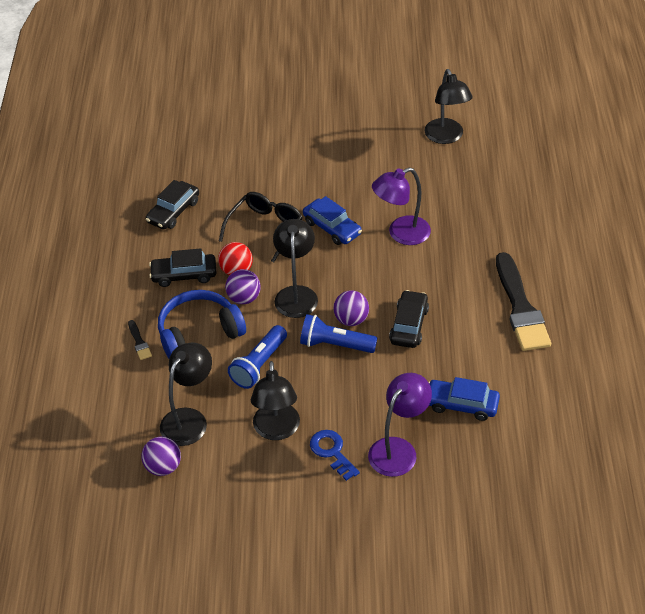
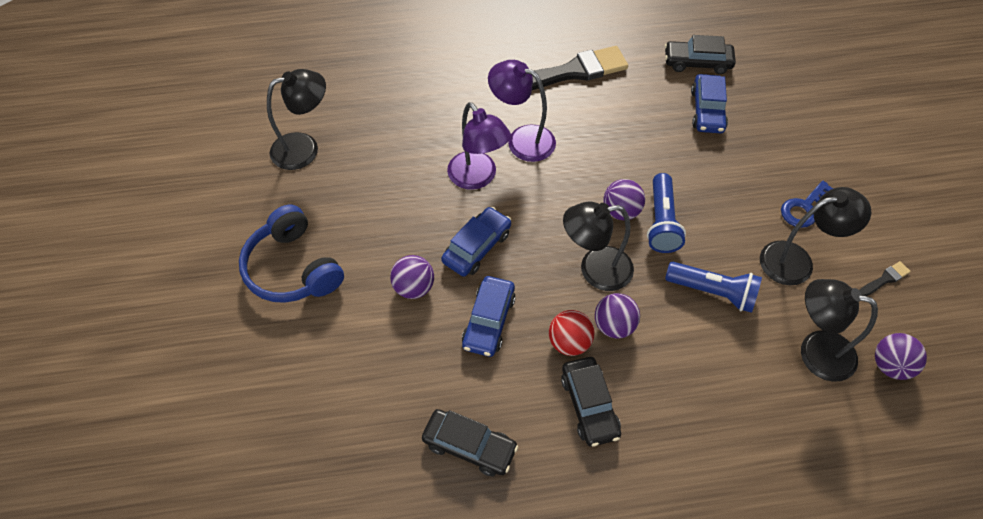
camera: 100 degrees left, 10 degrees up
(139, 342) = (719, 437): black brush -> black brush (884, 279)
(199, 333) = (683, 367): blue headphones -> blue headphones (293, 268)
(265, 229) = (488, 321): black glasses -> blue car
(303, 191) = (414, 287): none -> purple ball
(398, 449) = (779, 154): purple lamp -> purple lamp (522, 139)
(409, 325) = (616, 159): black car -> black car (697, 62)

